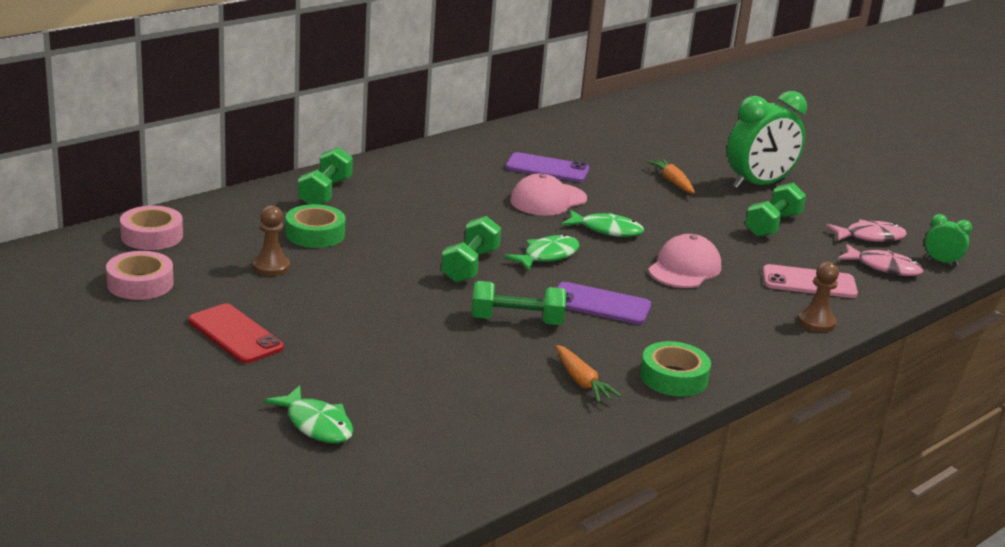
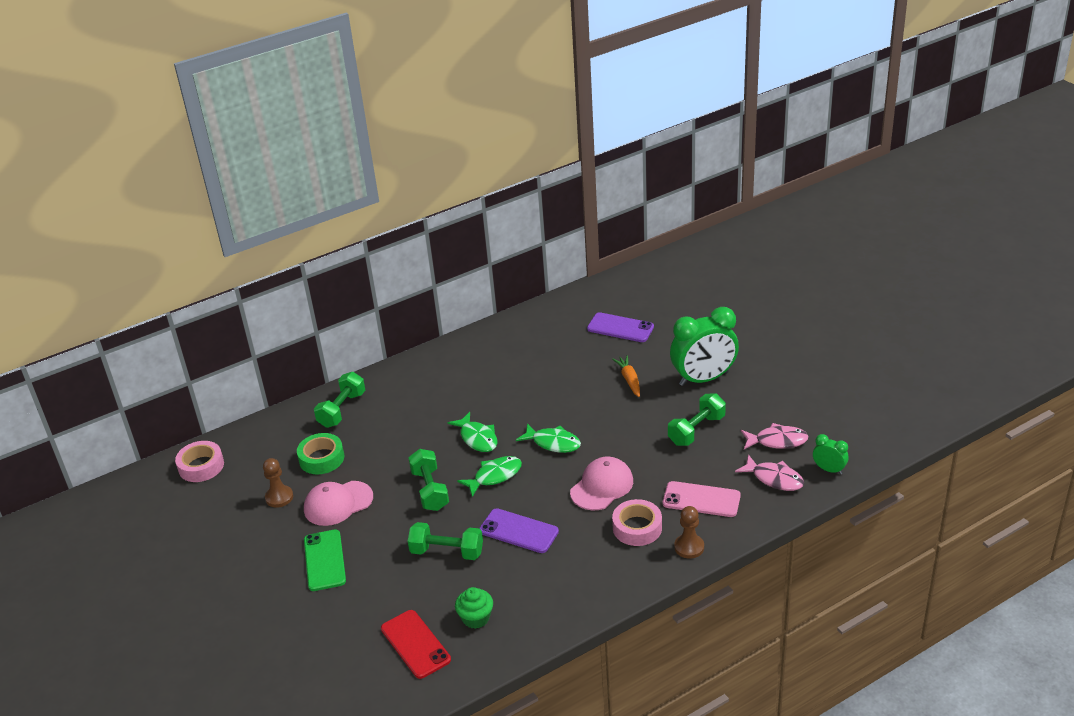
camera: 15 degrees right, 10 degrees up
(140, 283) = (181, 519): pink tape -> pink tape (637, 528)
(235, 334) = (235, 572): red phone -> red phone (415, 644)
(316, 424) = (268, 664): green fish -> green fish (477, 438)
(356, 326) = (324, 560): none -> green phone
(470, 266) = (430, 490): green dumbbell -> green dumbbell turned 45 degrees counterclockwise
(547, 168) = (528, 369): purple phone -> purple phone (620, 328)
(548, 200) = (517, 408): pink cap -> pink cap (338, 503)
(582, 382) = (476, 618): orange carrot -> green cupcake
(673, 377) = (549, 612): green tape -> none

